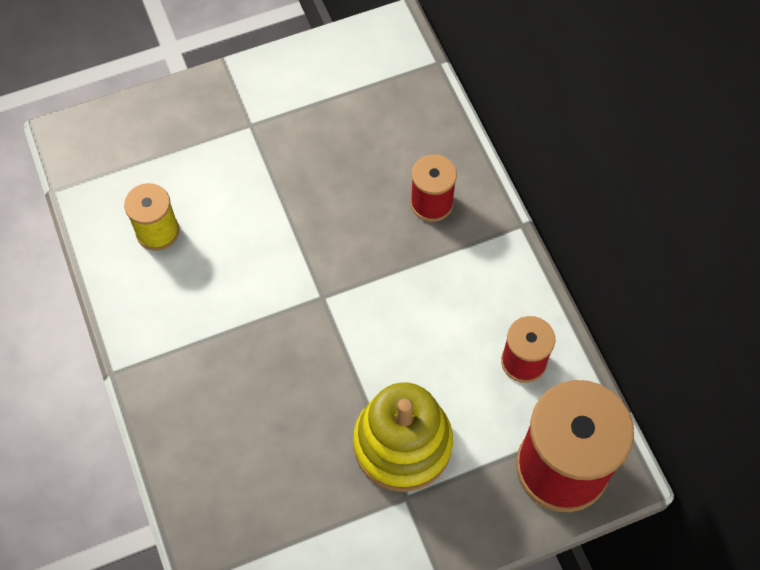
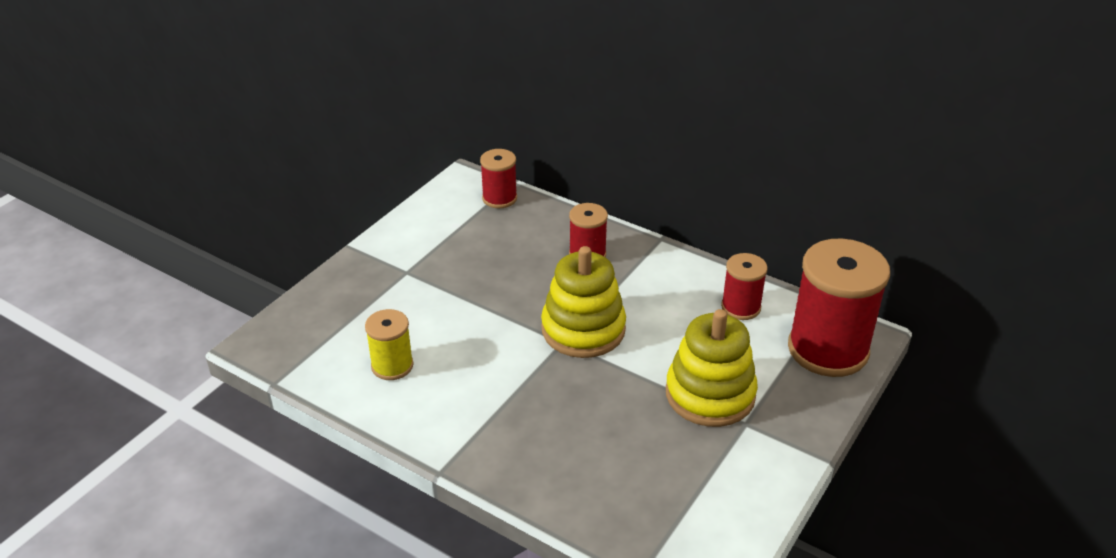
camera: 35 degrees left, 25 degrees down
(352, 294) = (583, 329): none -> yellow stacking toy
(407, 77) = (499, 198): none -> red spool

